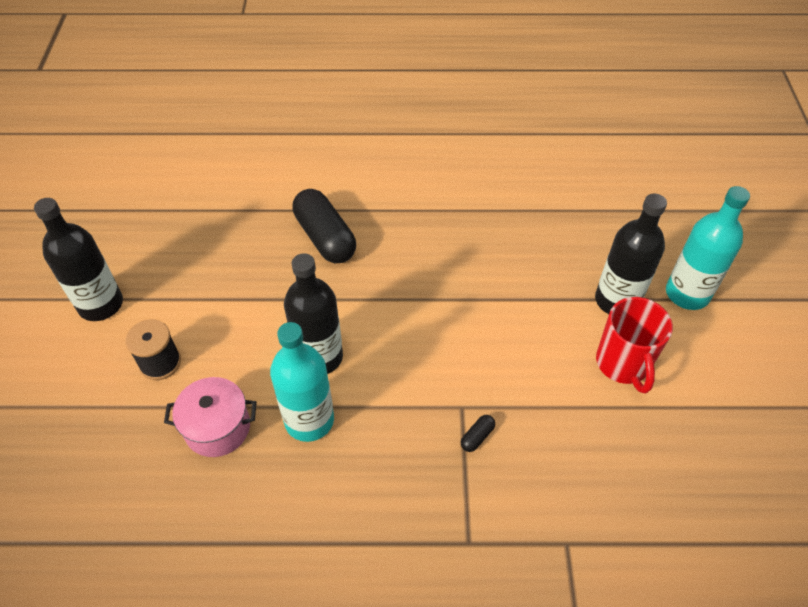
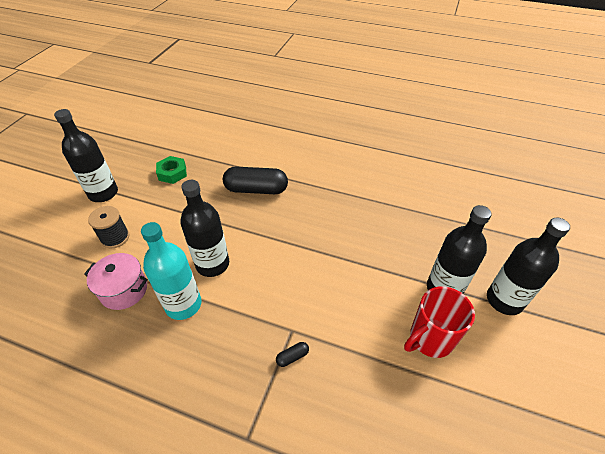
camera: 20 degrees right, 5 degrees down
(189, 246) = (172, 173): none -> green nut
(325, 237) = (256, 189): black capsule -> black capsule turned 75 degrees counterclockwise
(623, 364) = (430, 338): red mug -> red mug turned 45 degrees clockwise
(687, 293) = (504, 300): turquoise bottle -> black bottle

